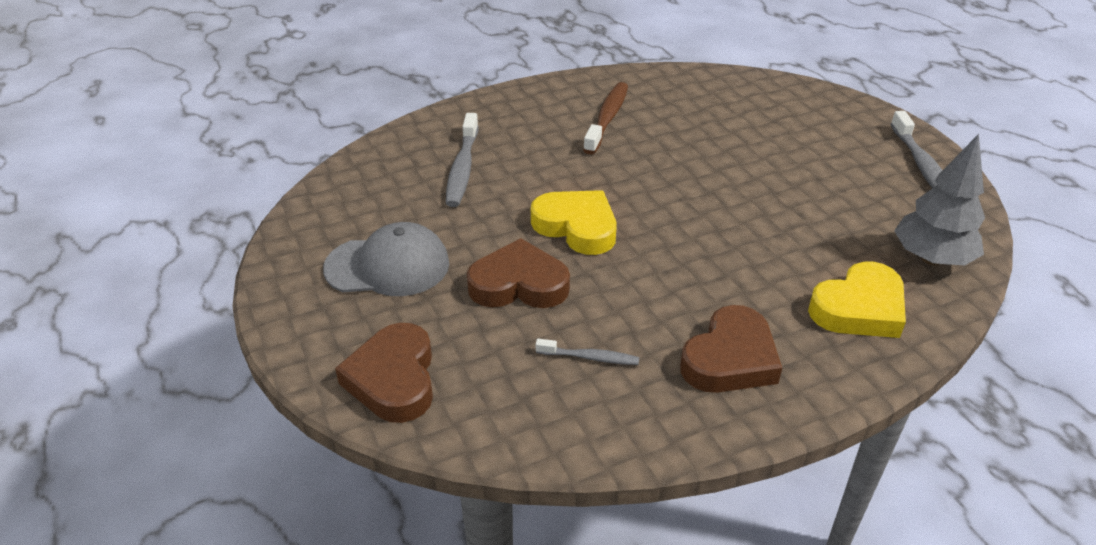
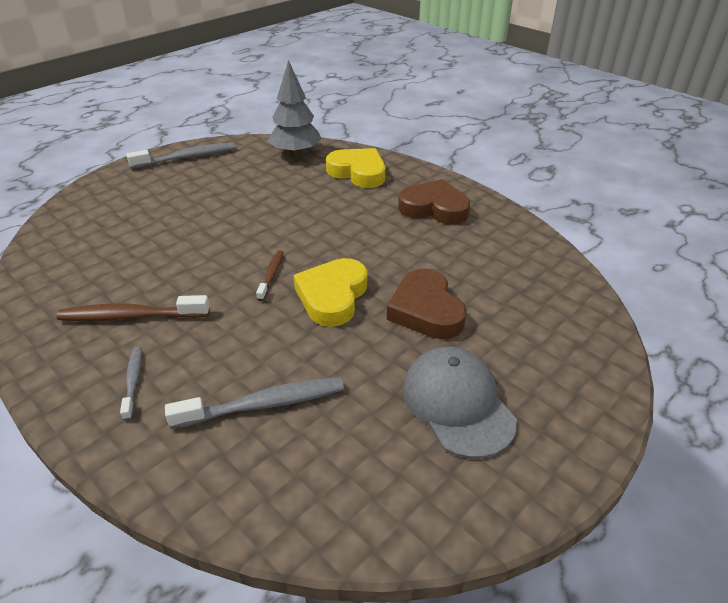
camera: 110 degrees left, 0 degrees up
(393, 379) = (576, 346): brown heart -> none
(590, 357) = (476, 259): grey toothbrush -> grey toothbrush (133, 381)
(632, 195) = (271, 275): none -> brown toothbrush

